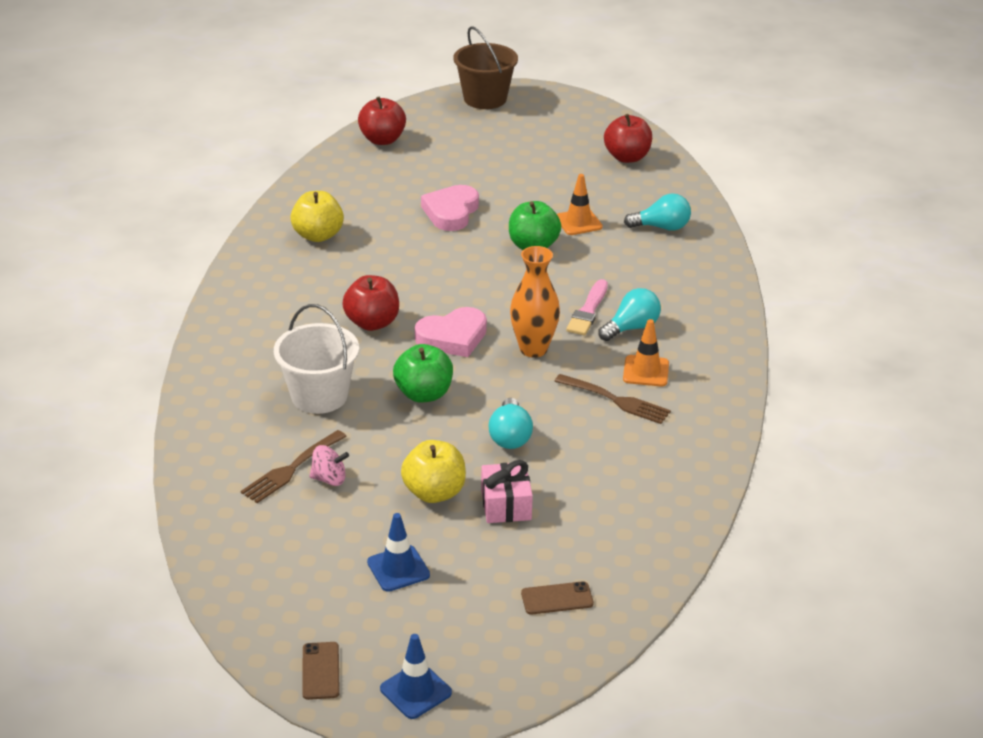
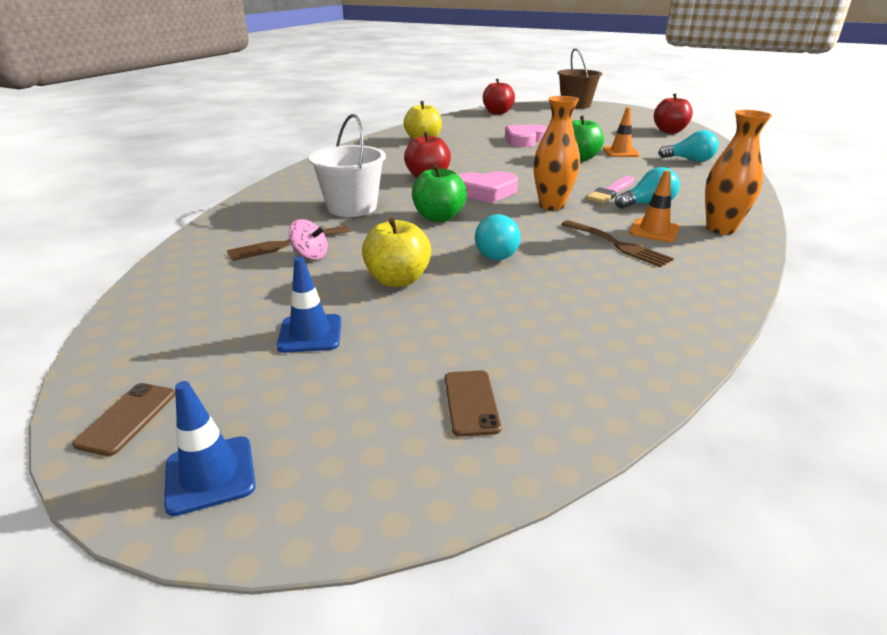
camera: 20 degrees right, 5 degrees down
(506, 505) = (463, 301): pink gift -> none
(557, 598) = (471, 402): brown phone -> brown phone turned 75 degrees clockwise
(707, 355) = (720, 229): none -> orange vase

